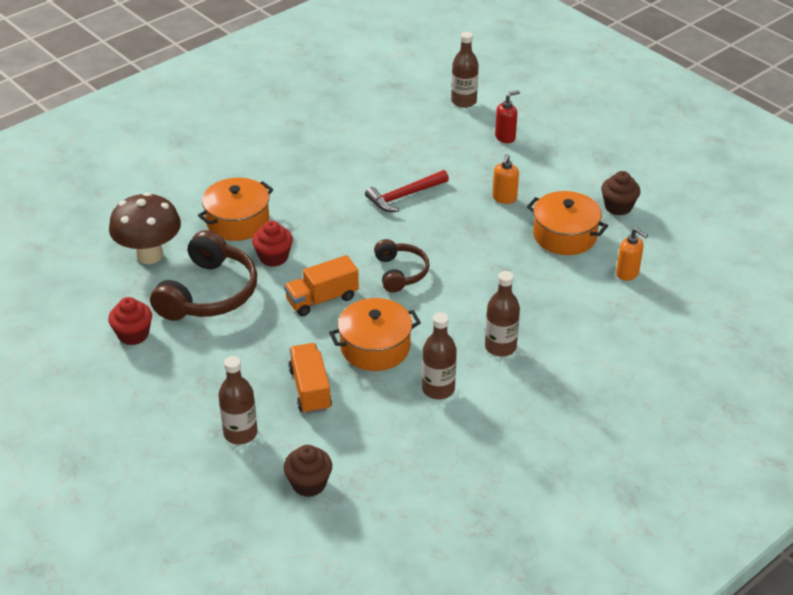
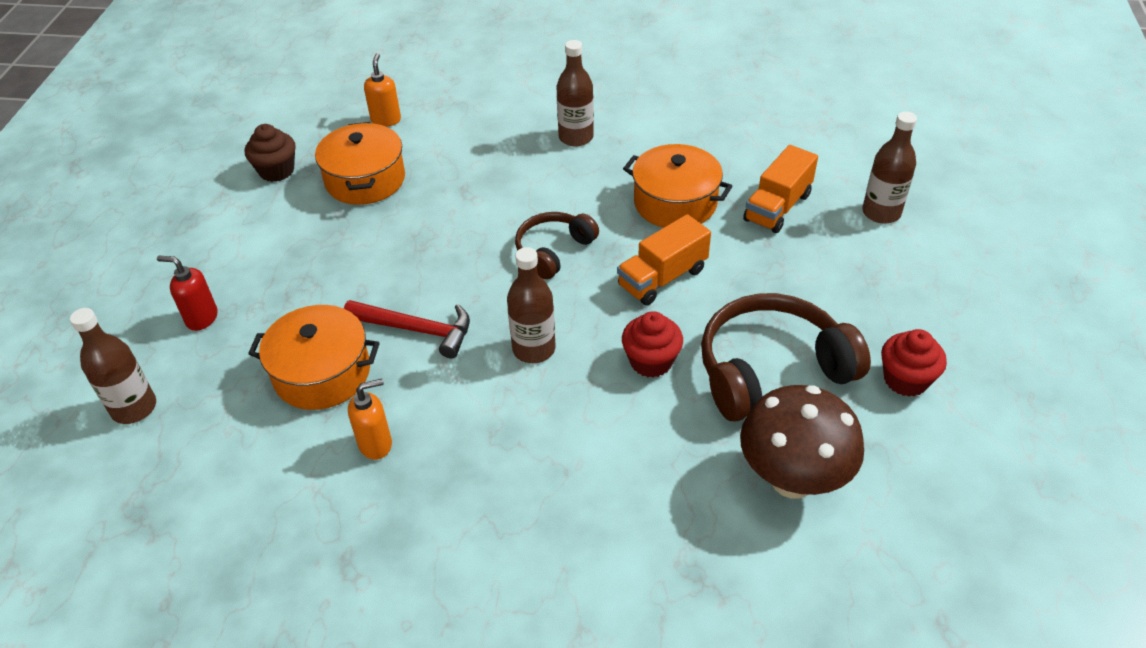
camera: 130 degrees left, 5 degrees up
(238, 221) = (632, 445): orange pot -> orange pot (322, 373)
(309, 484) = (860, 145): brown cupcake -> none
(322, 299) = (662, 278): orange truck -> orange truck turned 120 degrees clockwise
(438, 389) = (671, 141): brown bottle -> brown bottle (534, 349)
(504, 198) = (339, 251): orange soap dispenser -> orange soap dispenser (376, 444)

